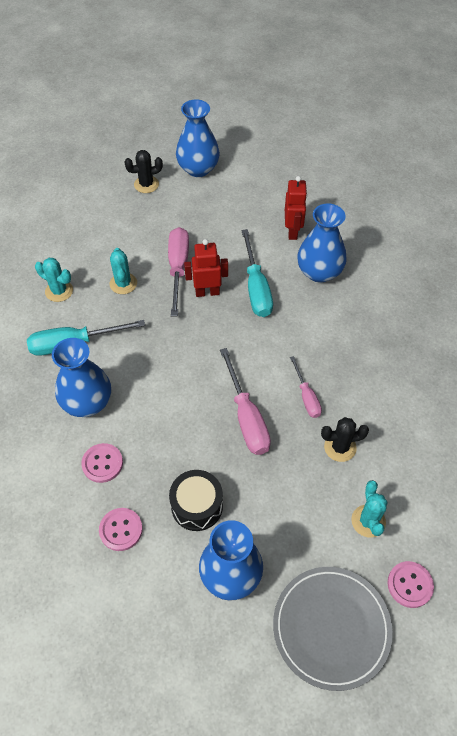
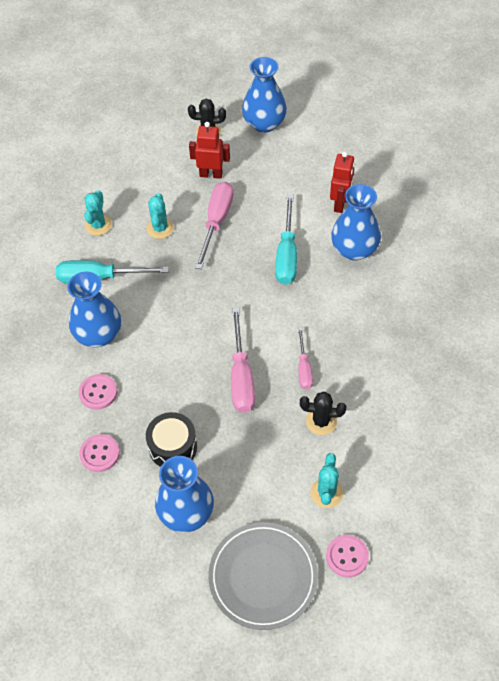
camera: 15 degrees right, 0 degrees up
(59, 291) = (98, 225): turquoise cactus -> turquoise cactus turned 60 degrees clockwise
(207, 292) = (238, 250): red robot -> red robot (211, 174)

